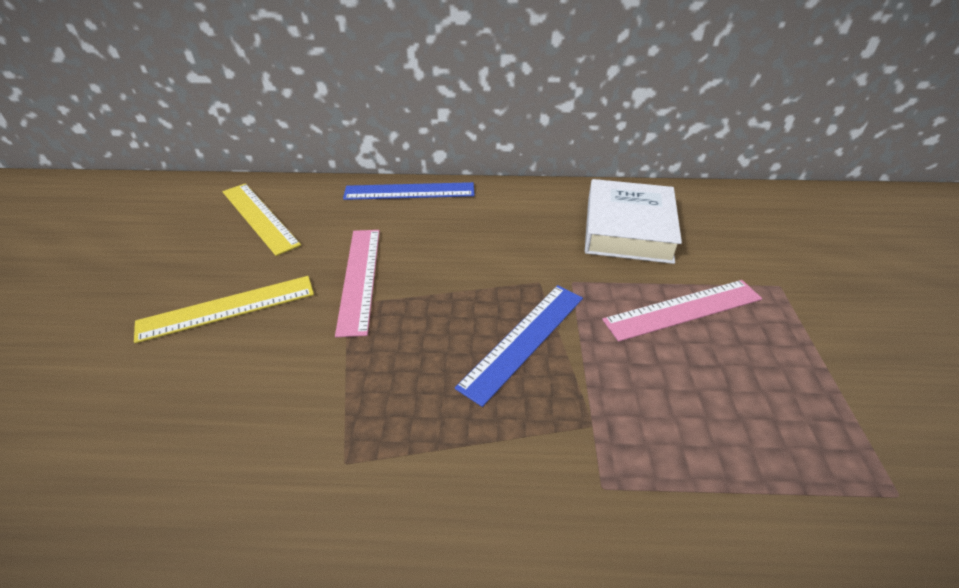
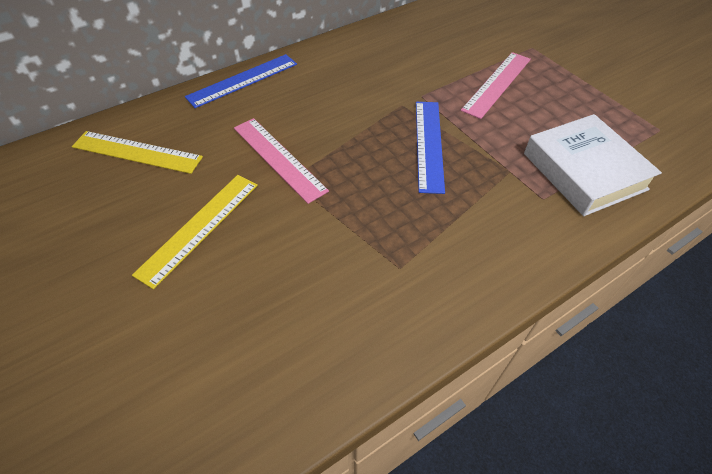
camera: 35 degrees left, 10 degrees up
(628, 229) = (422, 47): white book -> white book (584, 171)

